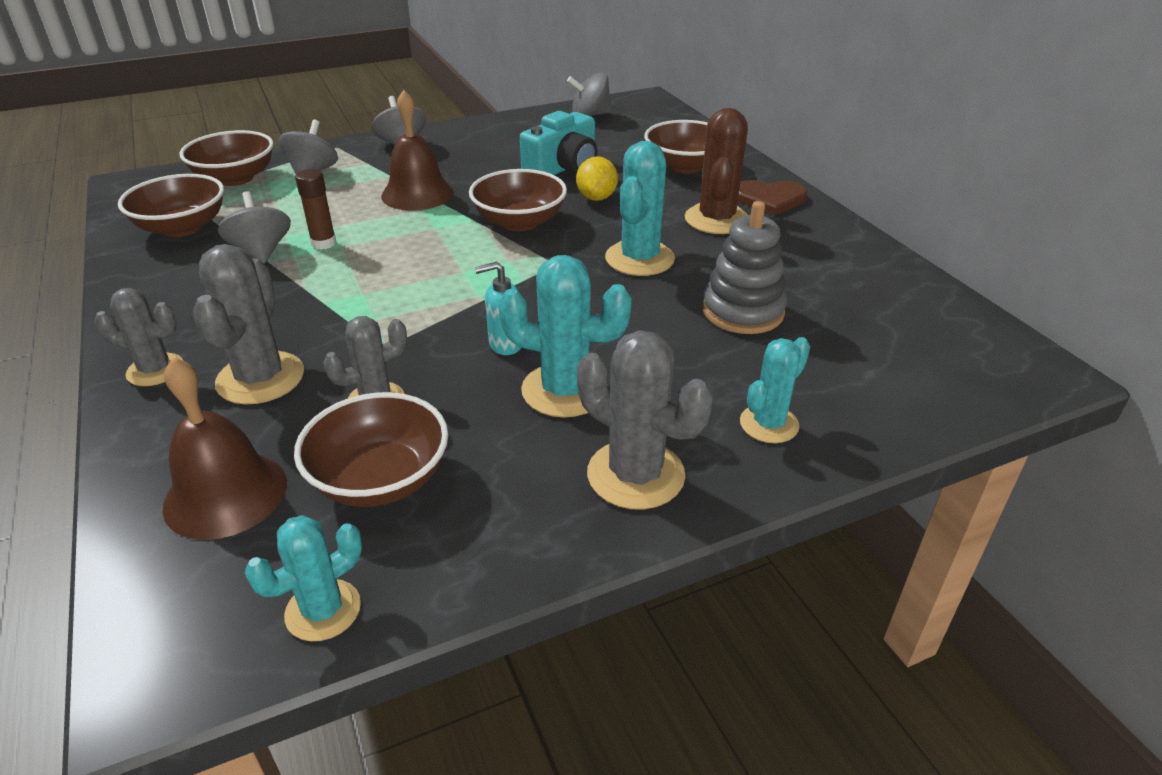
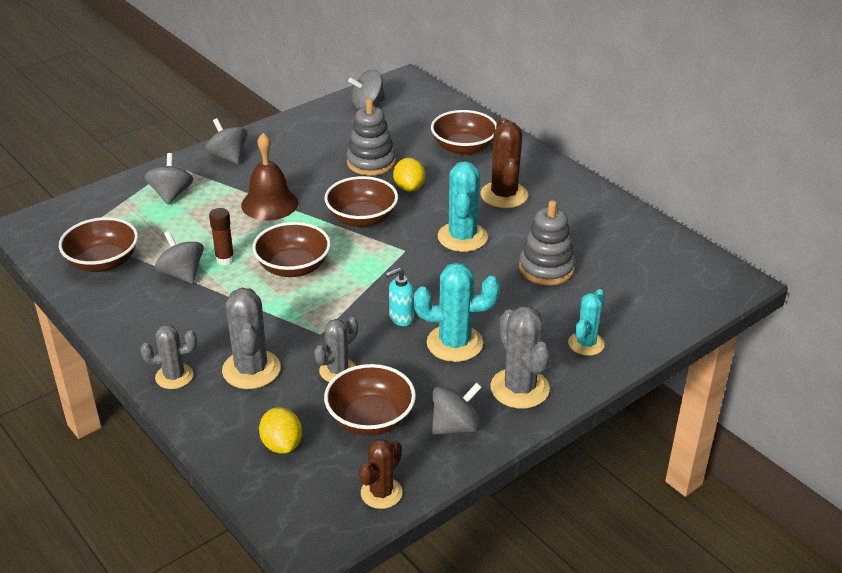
camera: 15 degrees left, 0 degrees up
(225, 494) = (282, 444): brown bell -> yellow lemon
(235, 178) = (111, 209): brown bowl -> brown bowl (293, 267)
(323, 610) = (381, 493): turquoise cactus -> brown cactus
(504, 517) = (455, 426): none -> grey spinning top
(563, 168) = (371, 162): turquoise camera -> grey stacking toy
(635, 475) = (519, 388): grey cactus -> grey cactus turned 45 degrees clockwise
(769, 199) = (536, 171): brown heart -> none

